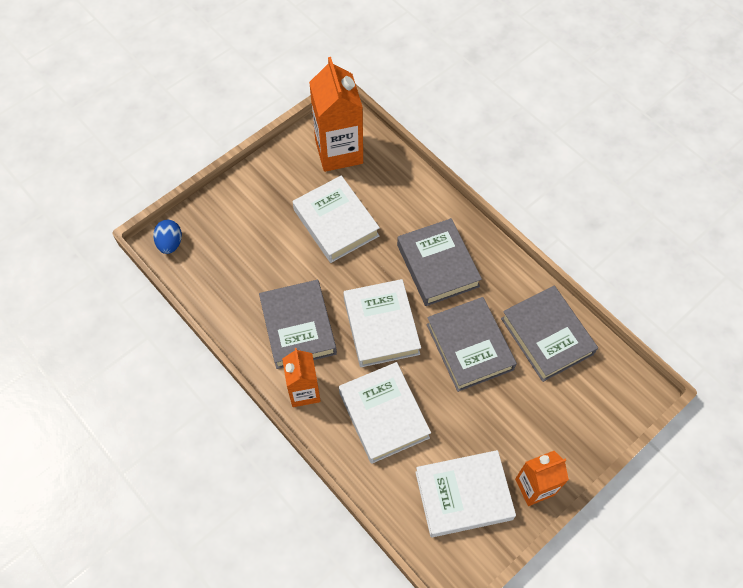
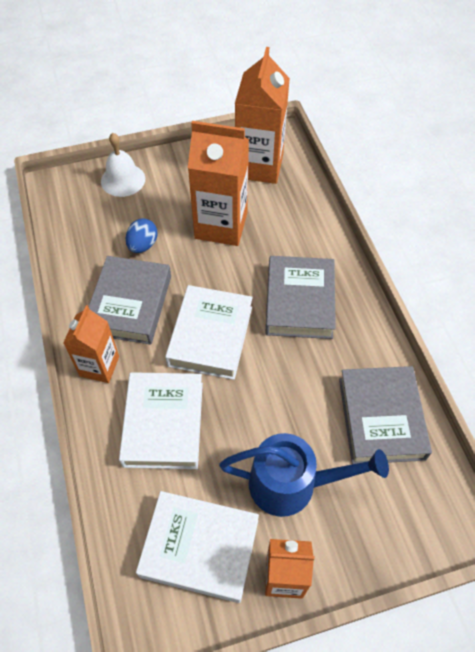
camera: 25 degrees right, 5 degrees down
(170, 243) = (61, 188): blue egg -> blue egg (143, 245)
(223, 213) = (123, 180): none -> white bell
(336, 223) = (221, 225): white book -> orange carton
(469, 347) = (290, 394): grey book -> none
(507, 416) = (293, 484): none -> blue watering can

